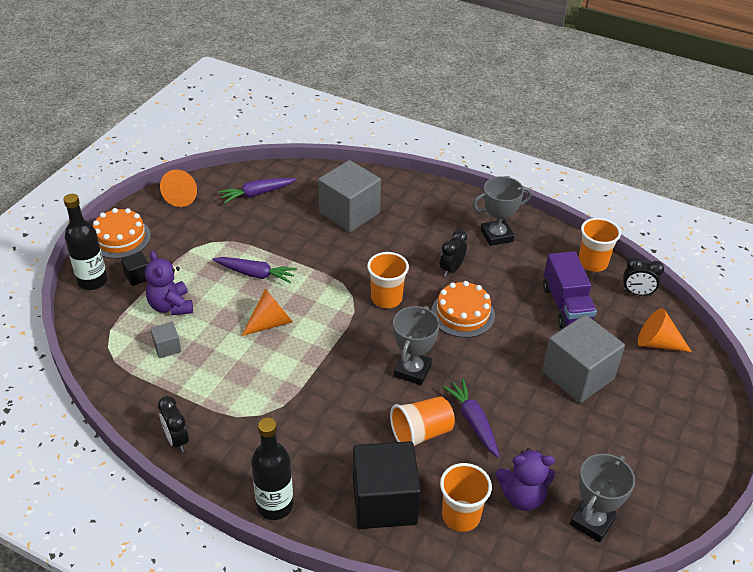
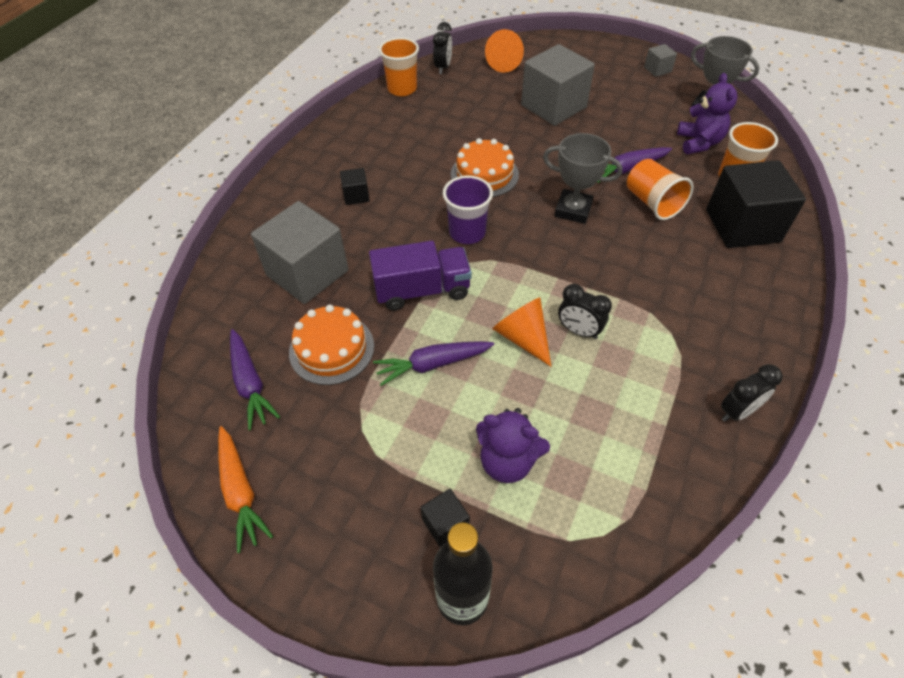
camera: 90 degrees left, 10 degrees up
(120, 238) = (349, 576): orange cake -> orange cake (331, 349)
(167, 347) = (588, 451): grey cube -> grey cube (657, 69)
(171, 306) = (507, 461): purple teddy bear -> purple teddy bear turned 45 degrees clockwise
(183, 196) = (240, 492): orange cone -> orange carrot
(255, 274) = (432, 364): purple carrot -> purple carrot turned 120 degrees counterclockwise
(275, 505) = (784, 307): black bottle -> none
(386, 298) = (467, 232): orange cup -> purple cup
(434, 235) = (356, 195): none -> black cube
(451, 269) = (415, 182): black clock -> black clock (579, 331)
(496, 236) = (359, 148): grey trophy -> none
(566, 305) = (464, 108): purple truck -> purple truck (422, 290)

